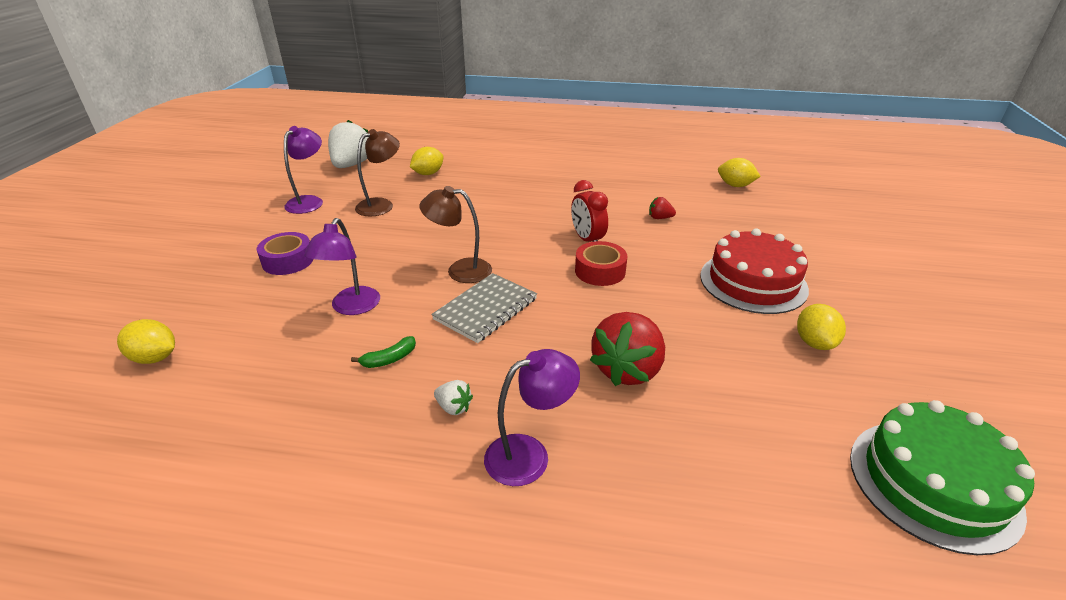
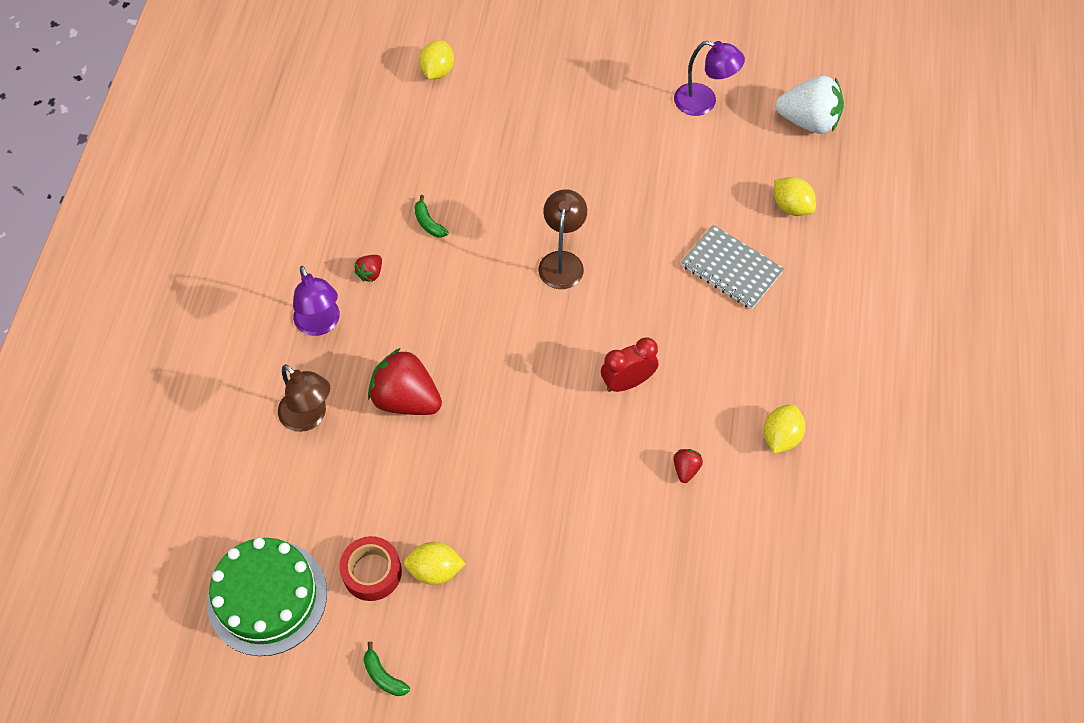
camera: 90 degrees right, 25 degrees up
(288, 261) = (577, 116): purple tape -> none
(351, 307) = (500, 183): purple lamp -> none
(381, 205) = (700, 171): brown lamp -> brown lamp (309, 417)
(454, 407) = (370, 273): white strawberry -> red strawberry
(485, 309) = (495, 287): grey notebook -> grey notebook (731, 269)
(600, 271) = (561, 390): red tape -> red tape (372, 572)
(735, 185) = (792, 588): yellow lemon -> yellow lemon (780, 437)
(753, 282) = (540, 542): red cake -> none
(947, 374) = (383, 676): none -> green banana

